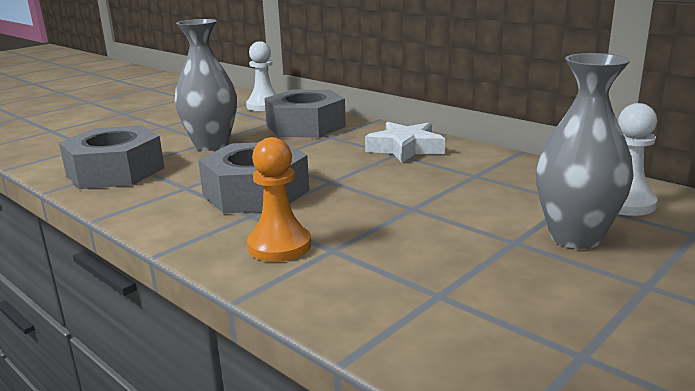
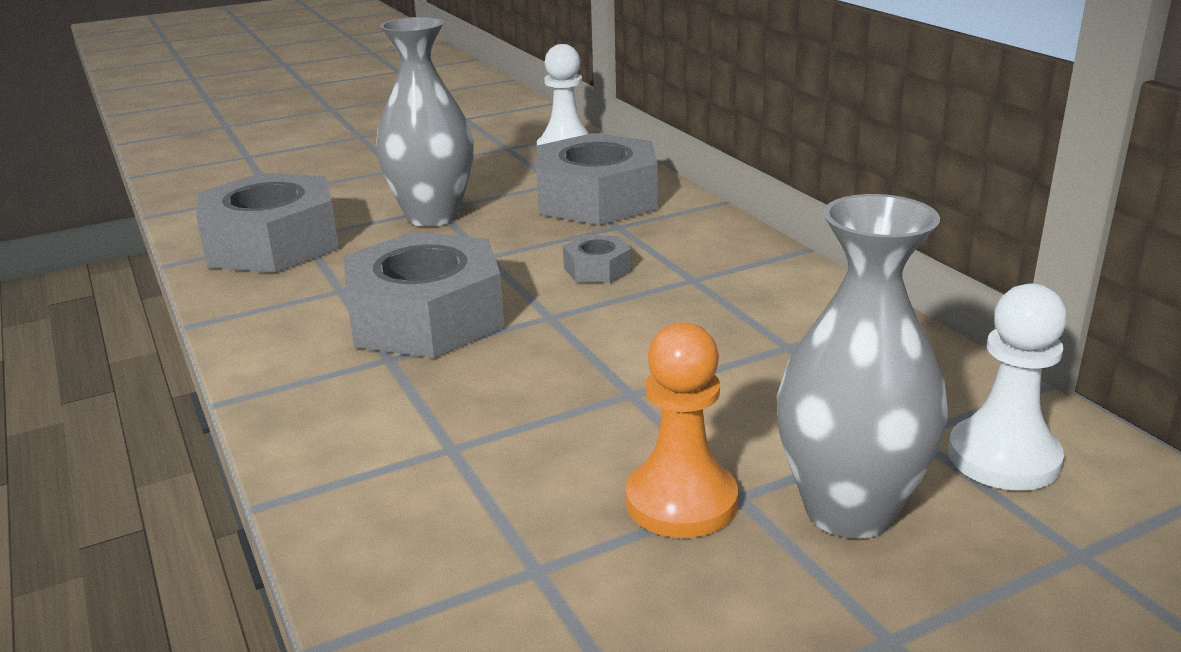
camera: 20 degrees right, 5 degrees up
(279, 246) = (383, 424): orange pawn -> orange pawn (681, 501)
(337, 157) = (597, 269): none -> grey nut
(405, 149) = (716, 270): white star -> none

